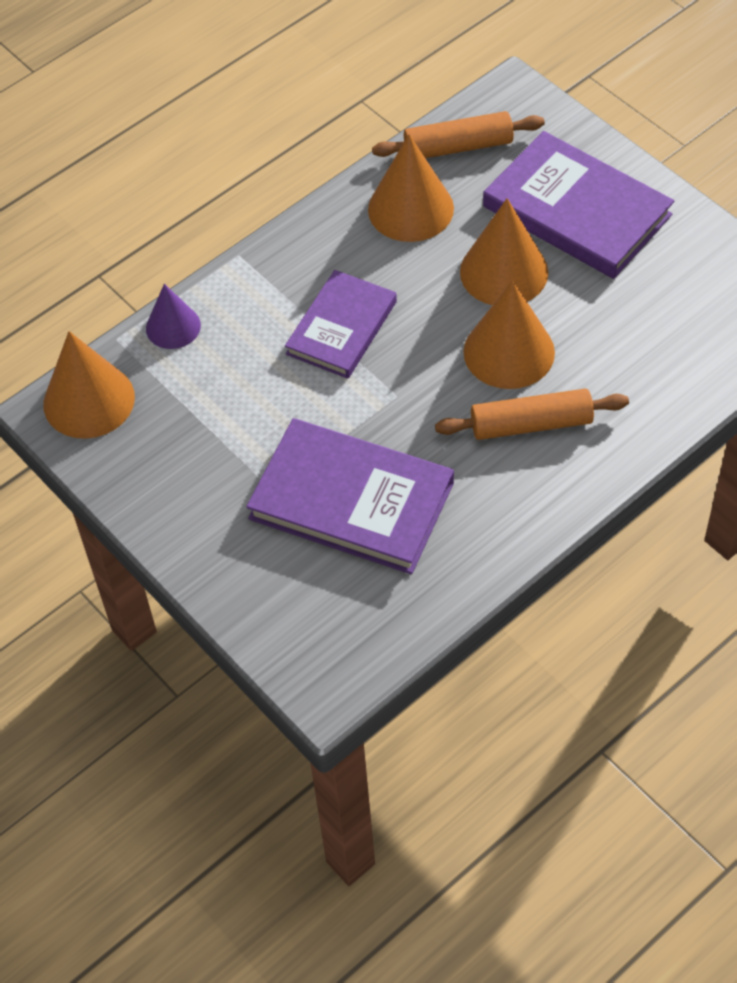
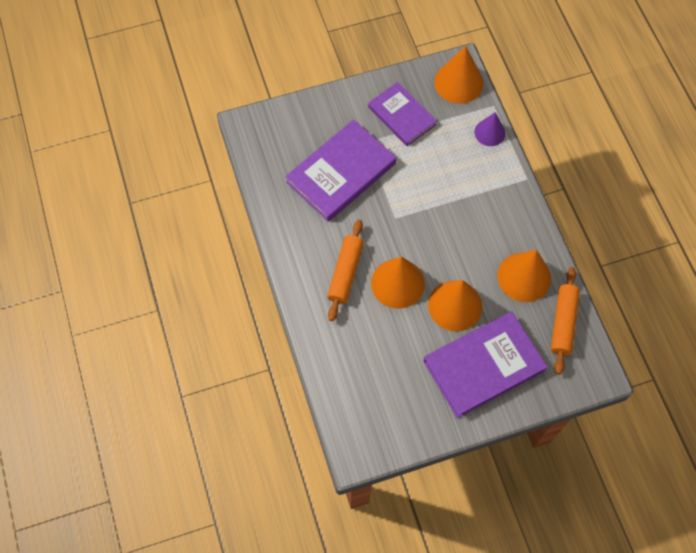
camera: 110 degrees right, 10 degrees up
(341, 328) = (452, 209): purple book -> purple book (402, 116)

